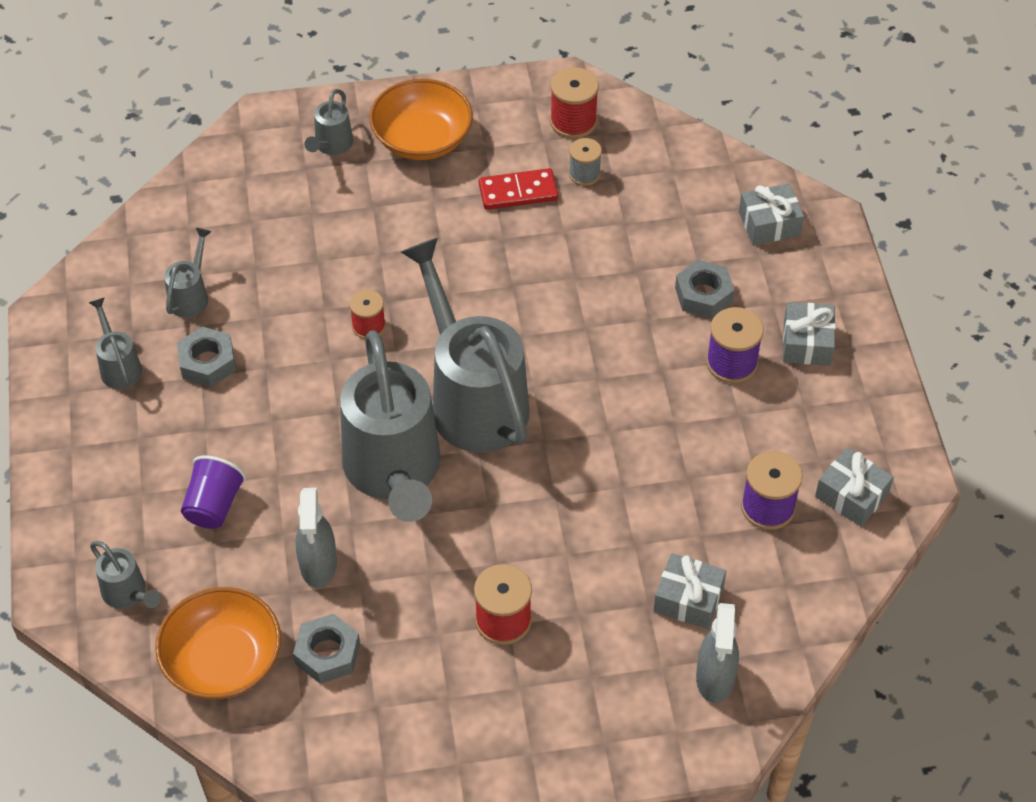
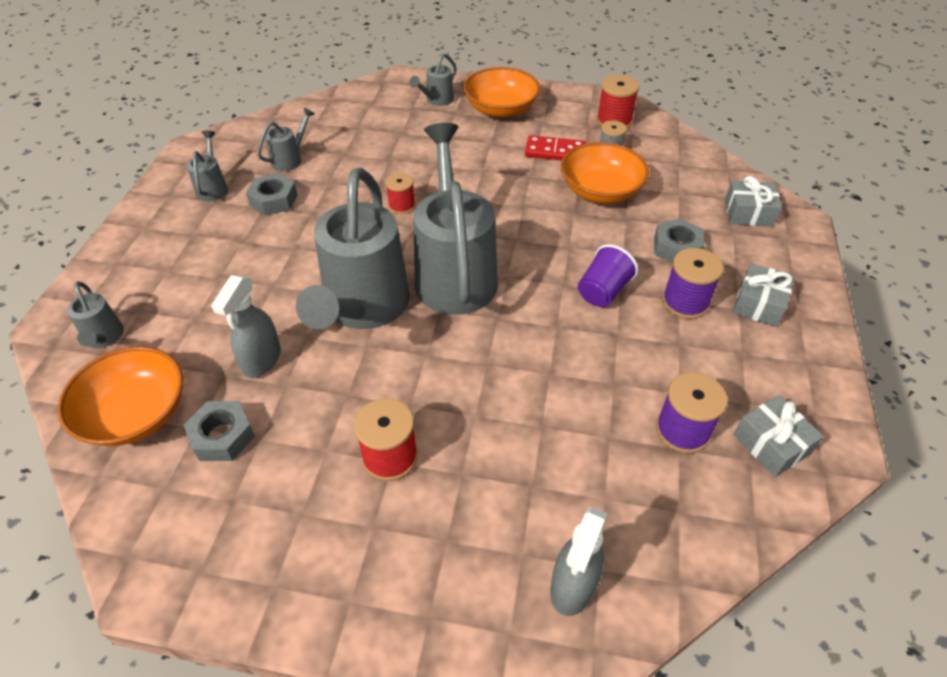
camera: 20 degrees right, 5 degrees down
(214, 505) = (212, 293): purple cup -> purple cup (603, 291)
(594, 237) = (600, 191): none -> orange bowl
(688, 599) = (574, 493): grey gift -> none

